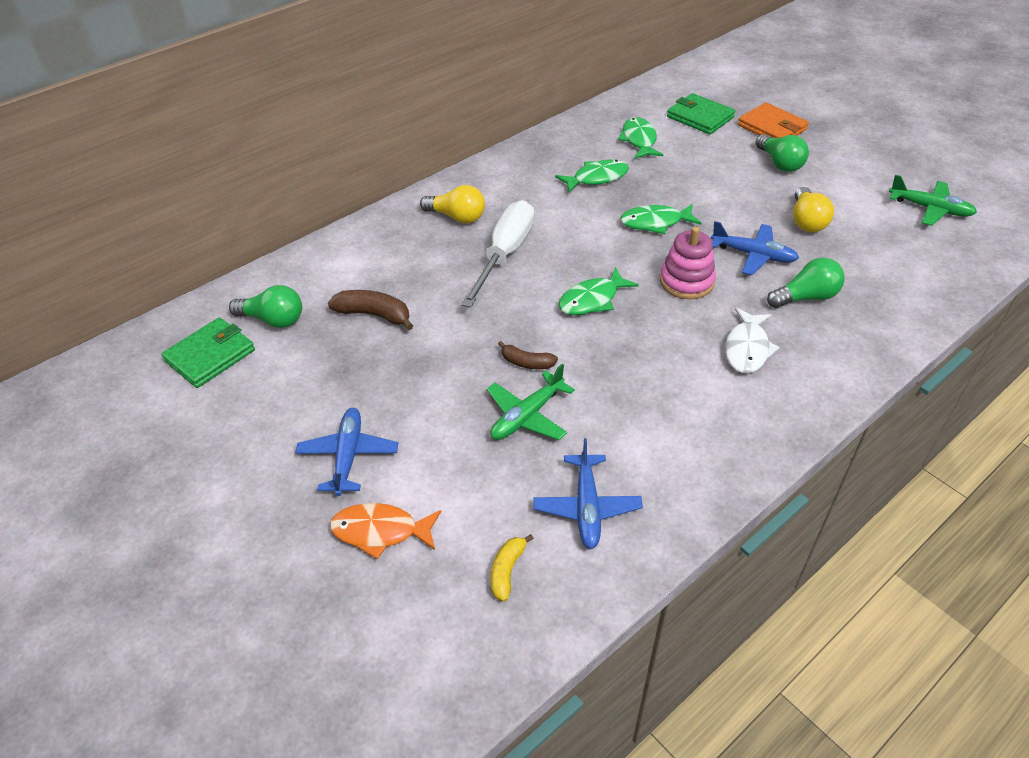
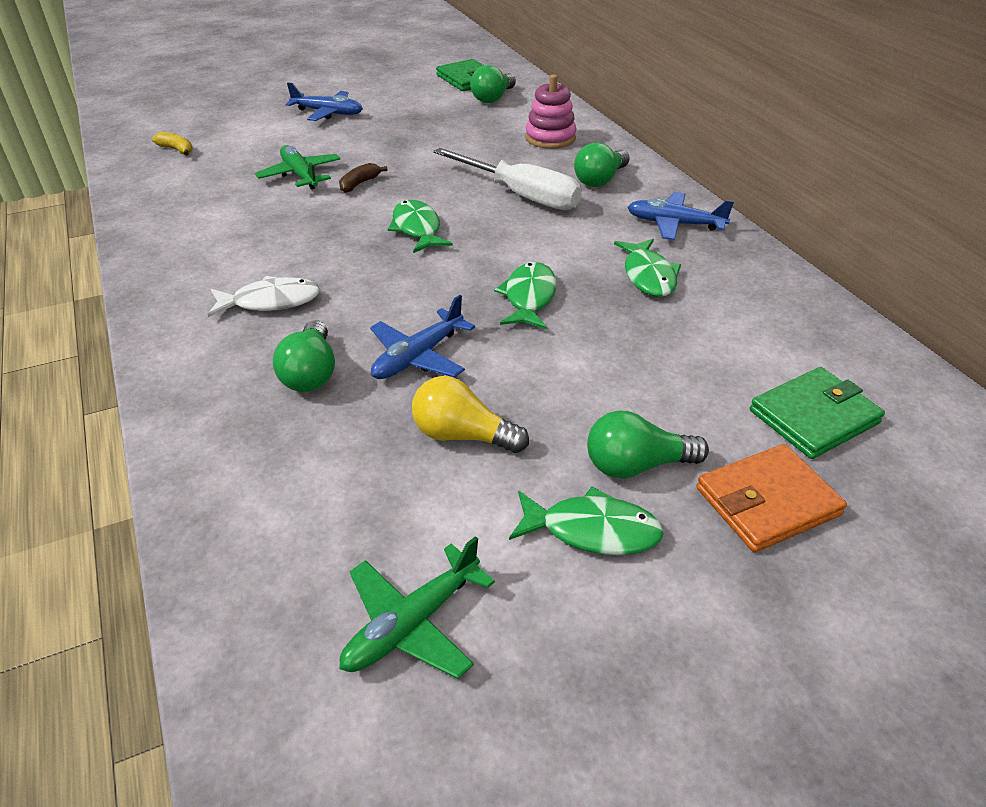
camera: 105 degrees right, 5 degrees down
(374, 315) = (471, 131): brown banana -> none
(380, 531) = (254, 117): orange fish -> none
(457, 217) = (600, 180): yellow light bulb -> green light bulb
(587, 507) = (190, 183): blue plane -> blue plane (674, 224)
(639, 140) = (742, 332): green fish -> green fish (592, 530)
(686, 282) = (404, 291): pink stacking toy -> pink stacking toy (550, 138)
(747, 348) = (271, 302): white fish -> white fish turned 135 degrees clockwise

